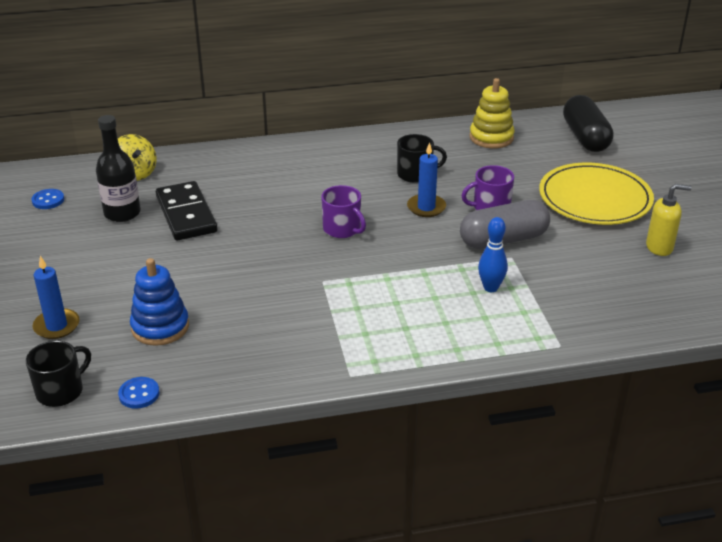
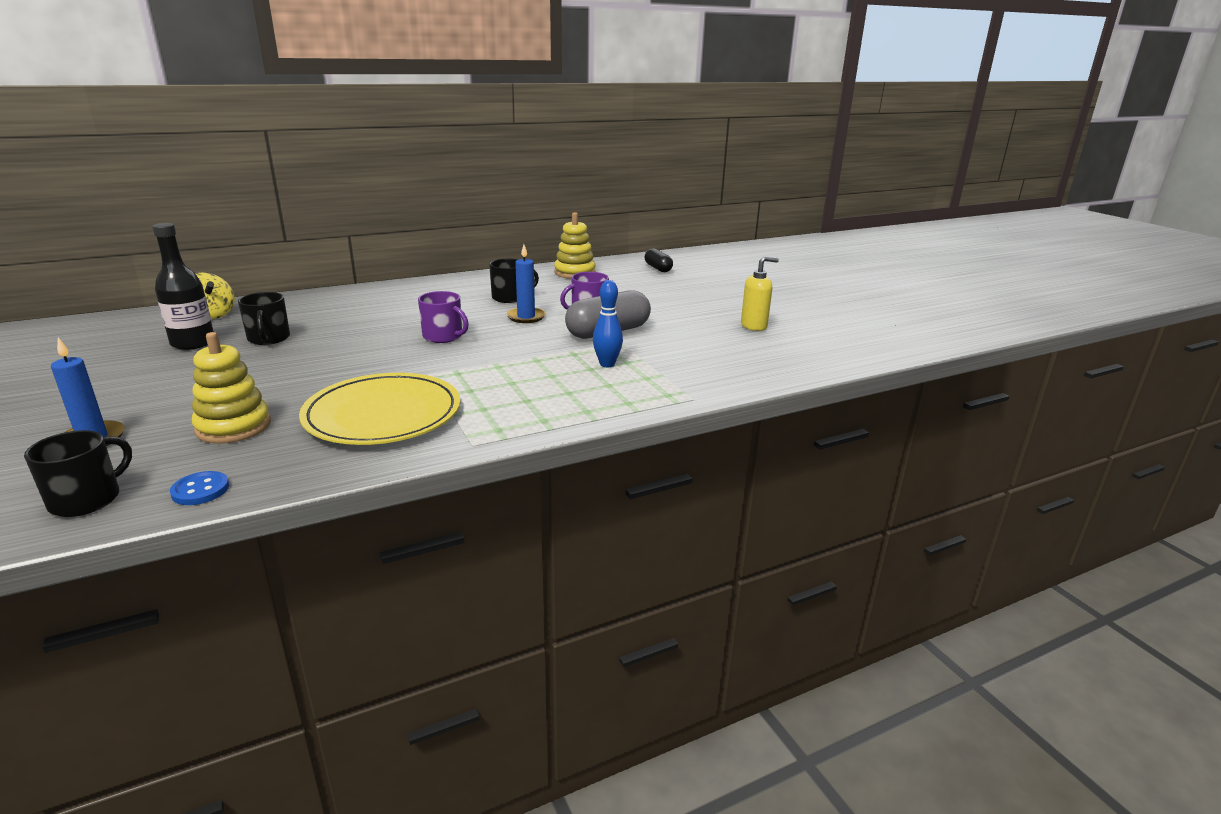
camera: 15 degrees left, 10 degrees down
(48, 200) = (102, 340): blue button -> none
(160, 327) = (233, 427): blue stacking toy -> yellow stacking toy
(186, 214) = (268, 338): black domino -> black mug
(585, 137) = (658, 268): black capsule -> black capsule, size x0.58
(595, 198) = (682, 301): yellow plate -> yellow plate (383, 414)

